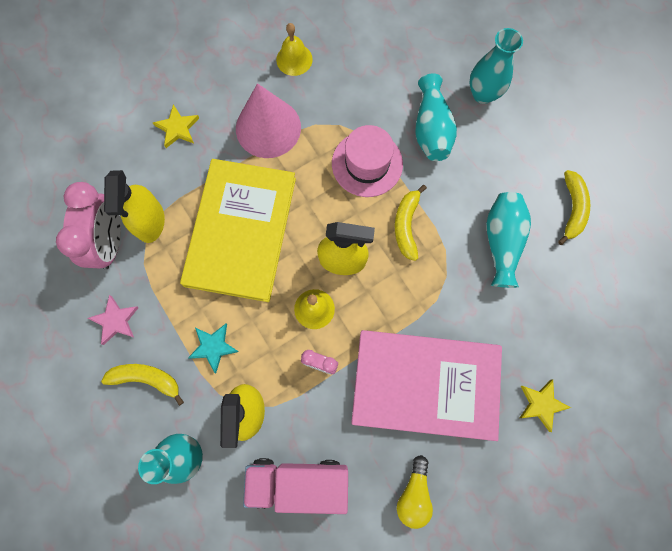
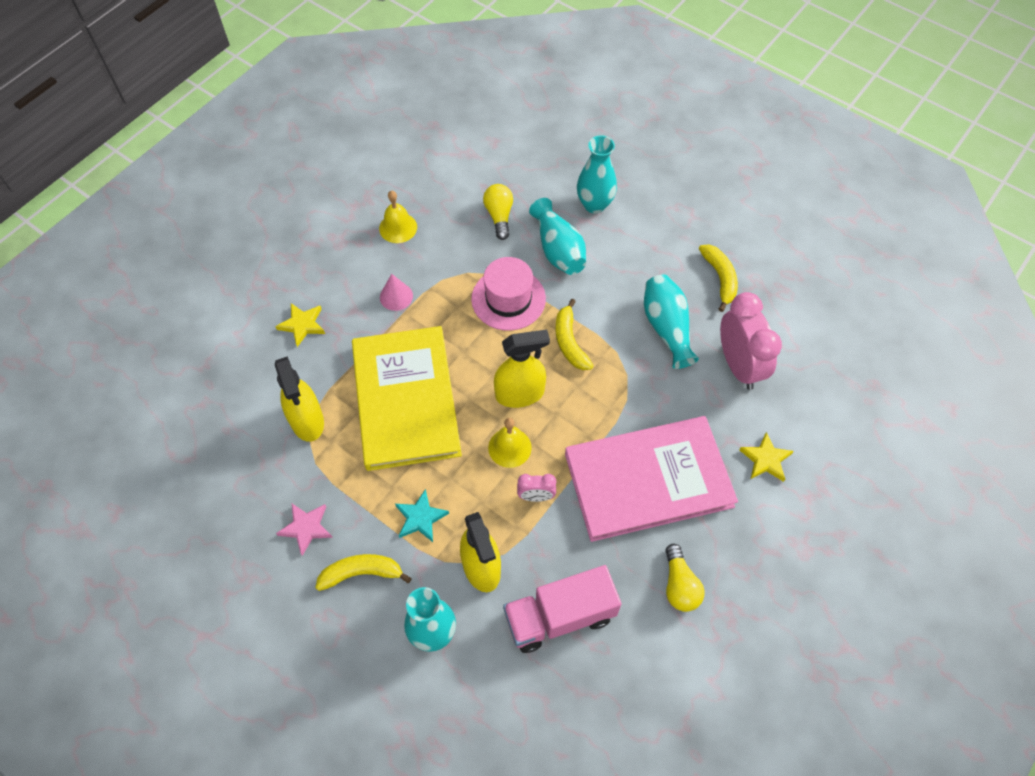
camera: 20 degrees left, 15 degrees down
(110, 242) = (272, 454): pink clock -> pink clock (738, 365)
(268, 128) = (396, 296): pink cone -> pink cone, size x0.48
(390, 77) = (499, 216): none -> yellow light bulb

